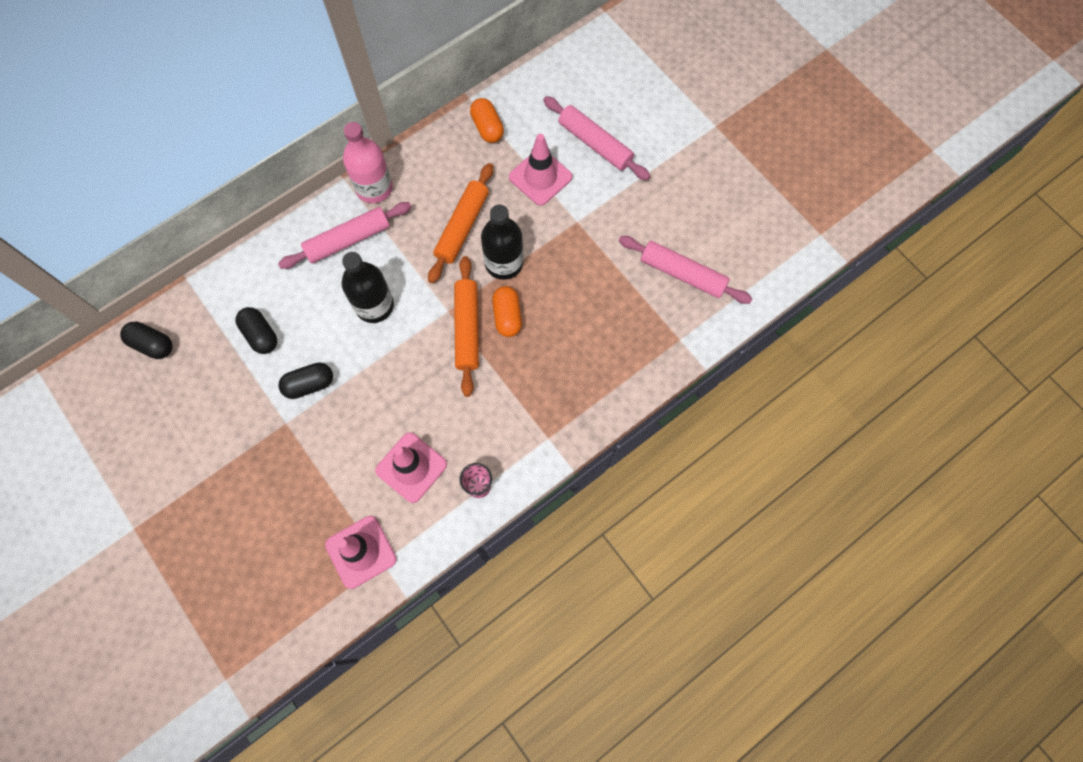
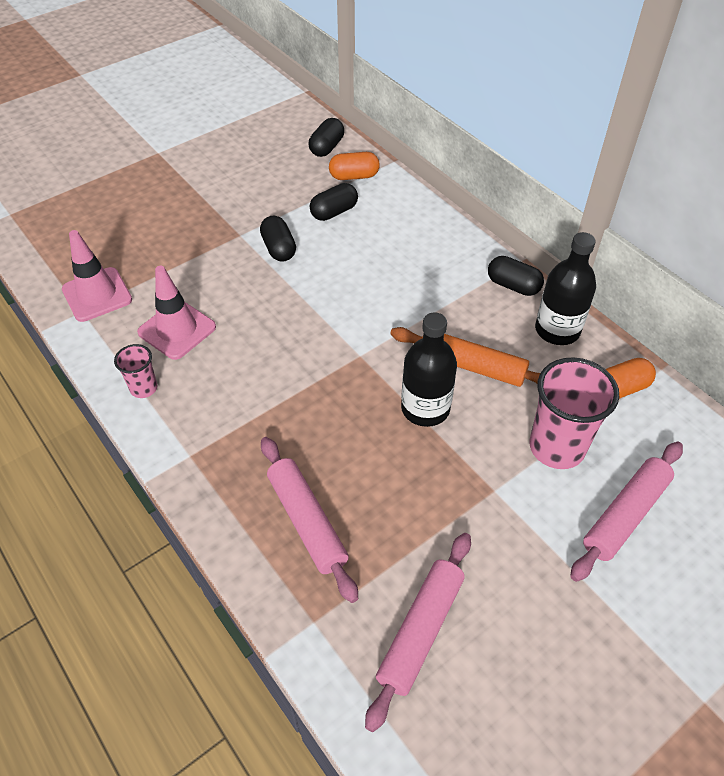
camera: 90 degrees right, 20 degrees down
(348, 240) = (445, 268): pink rolling pin -> pink rolling pin (307, 521)
(374, 188) = (513, 286): pink bottle -> black capsule
(374, 306) = (366, 292): black bottle -> black bottle (557, 330)
(467, 329) = (337, 373): orange rolling pin -> none
(507, 316) = (352, 412): orange capsule -> orange capsule (354, 176)
(540, 177) = (557, 447): pink traffic cone -> pink cup

